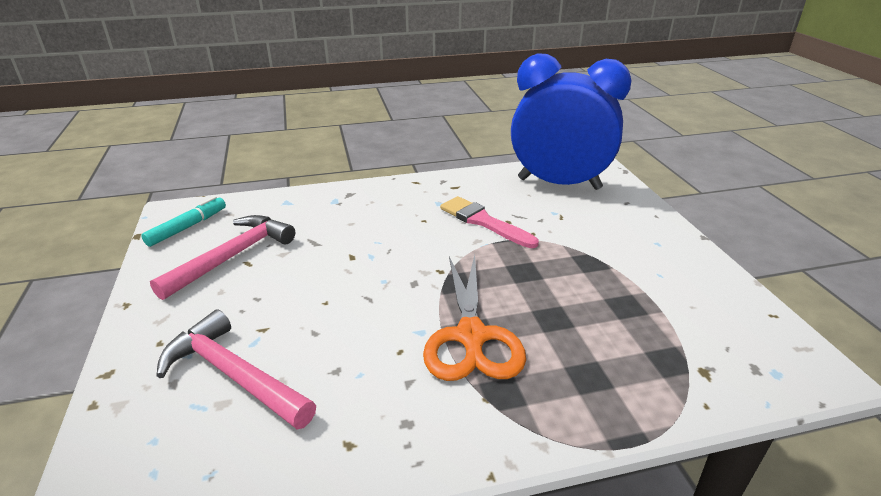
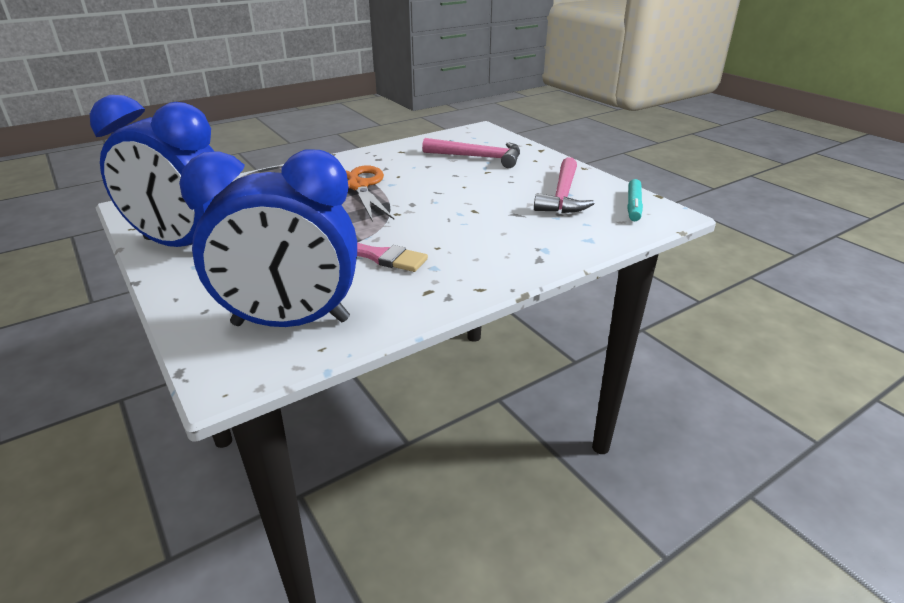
camera: 160 degrees right, 0 degrees up
(683, 271) = (183, 246): none -> blue clock

